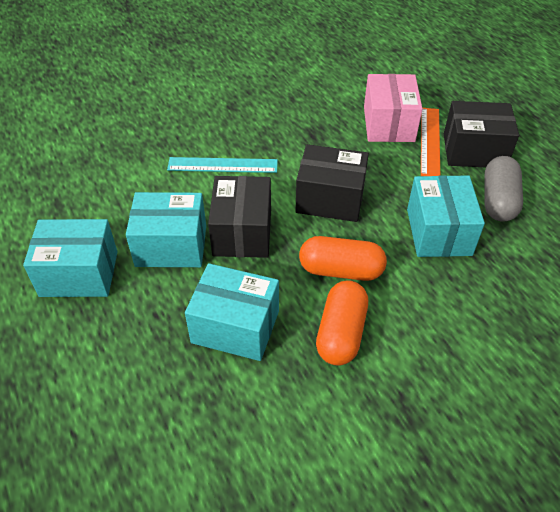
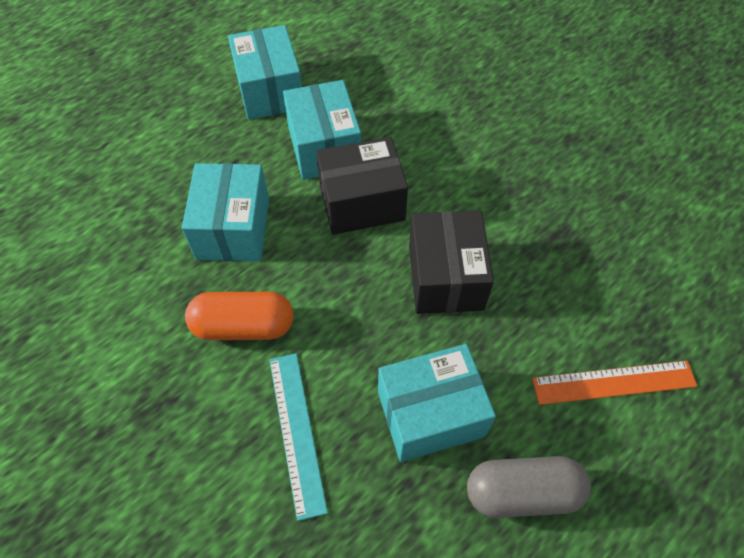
camera: 75 degrees right, 10 degrees up
(222, 165) = (460, 157): turquoise ruler -> turquoise ruler (296, 432)
(341, 270) = (333, 310): orange capsule -> none
(389, 124) = (625, 322): pink box -> none
(474, 151) = (621, 449): black box -> none

